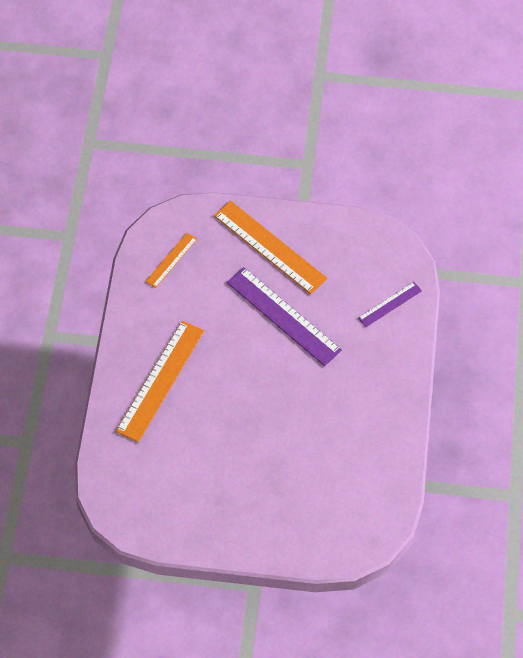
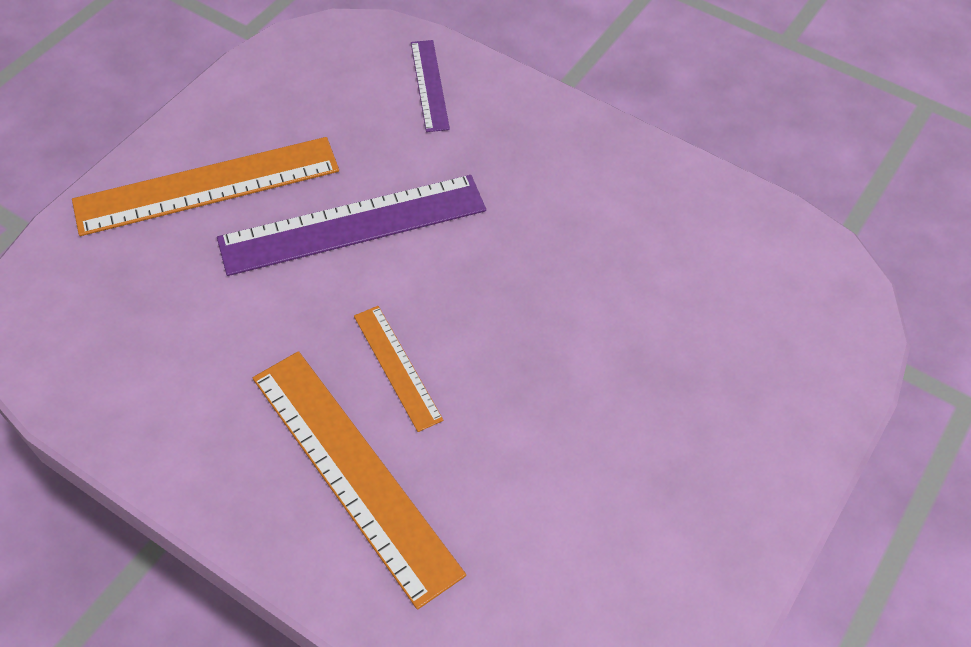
camera: 65 degrees left, 5 degrees down
(171, 260) = (113, 339): orange ruler -> orange ruler (397, 367)

